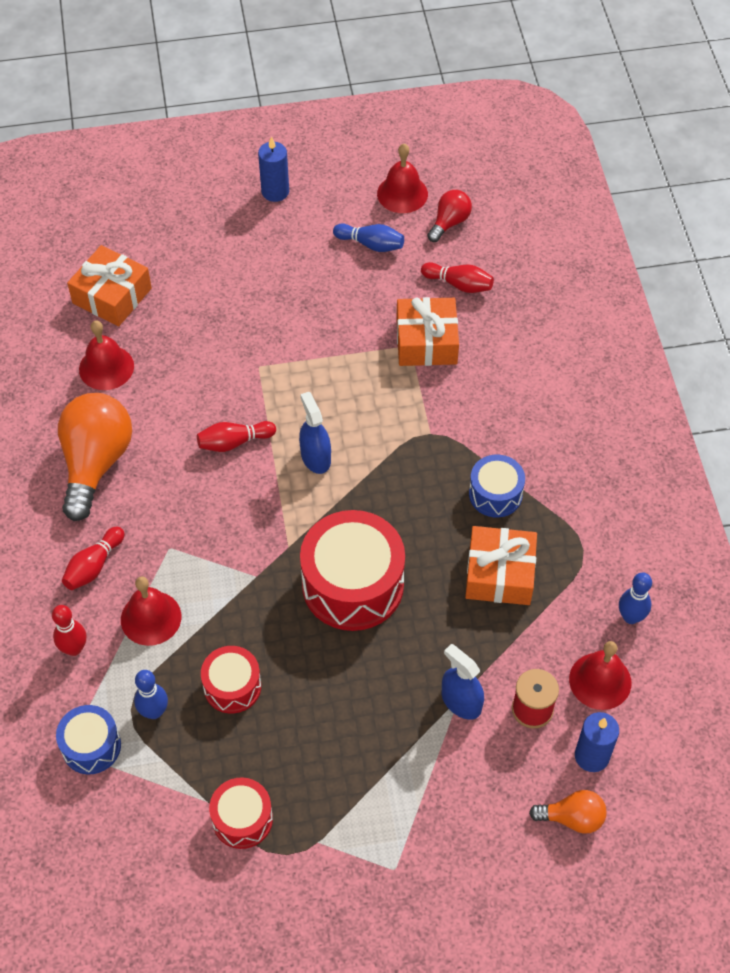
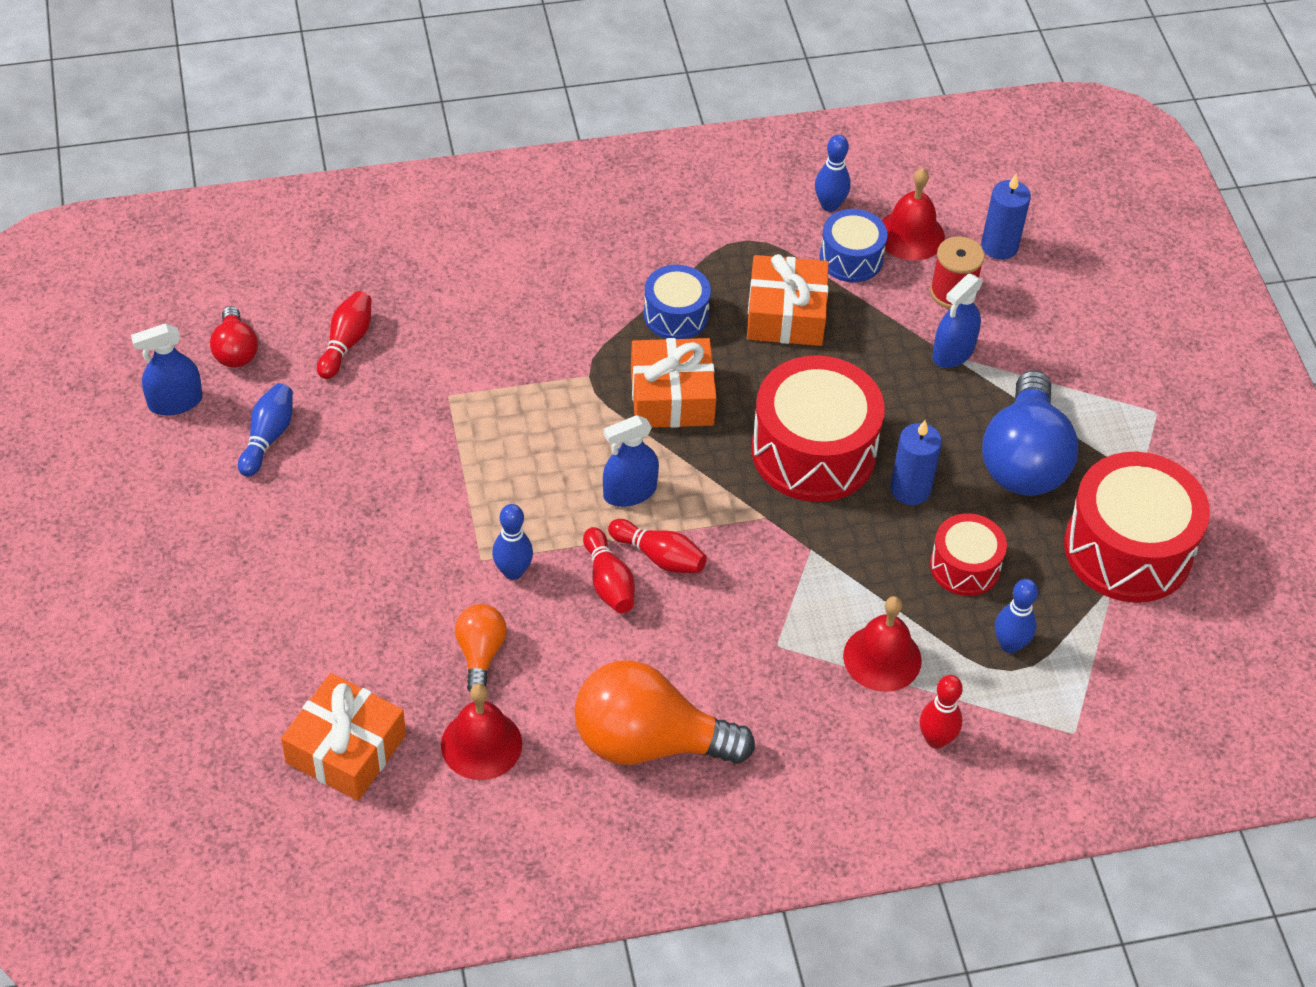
camera: 95 degrees left, 5 degrees down
(91, 746) = (1065, 707): blue drum -> blue drum (851, 258)
(94, 566) = (812, 728): red bowling pin -> red bowling pin (659, 556)
(242, 819) = (1128, 549): red drum -> red drum, size x1.83
(247, 385) = (513, 571): none -> blue bowling pin
(275, 191) = (154, 552): blue candle -> blue candle (910, 489)
(341, 746) = (1023, 460): none -> blue light bulb
(402, 194) = (175, 402): red bell -> blue spray bottle
(426, 341) = (442, 378): orange gift -> orange gift (672, 397)
(449, 222) = (235, 351): red light bulb -> red light bulb turned 135 degrees counterclockwise
(572, 818) = (1071, 265): orange light bulb -> orange light bulb (480, 653)

